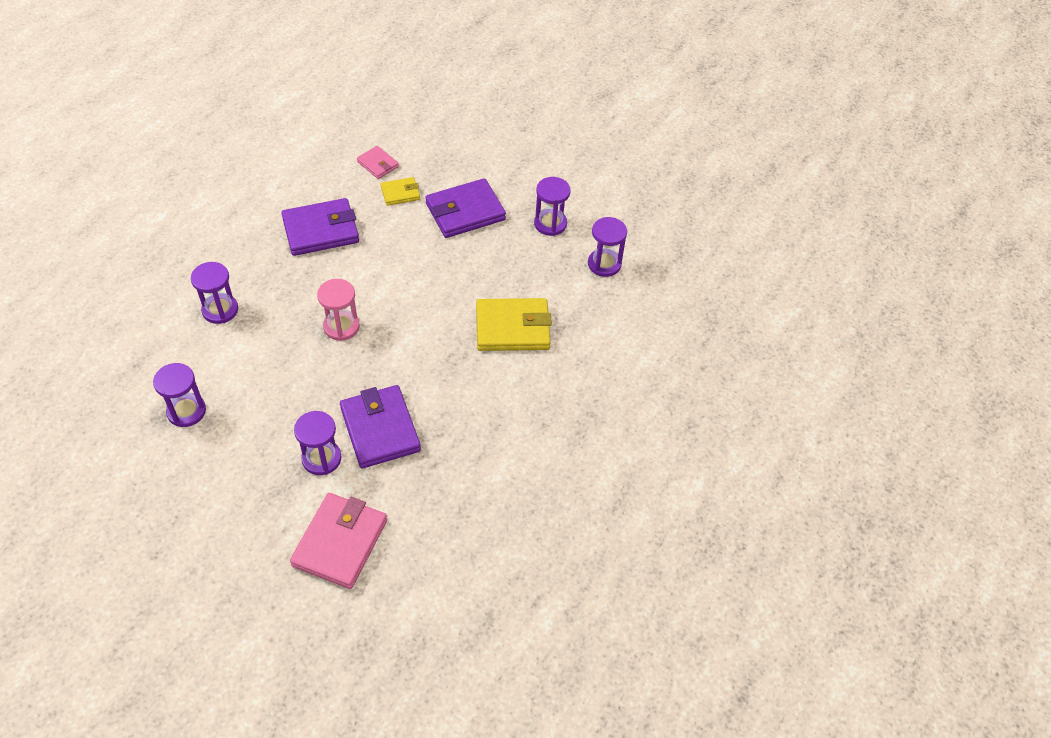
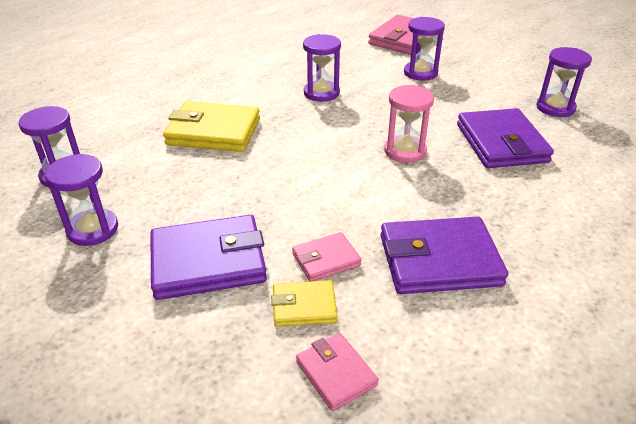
camera: 165 degrees left, 15 degrees down
(220, 310) = (557, 180): purple hourglass -> purple hourglass (321, 93)
(380, 429) = (368, 82): purple wallet -> purple wallet (501, 143)
(392, 222) = (326, 260): none -> pink wallet

